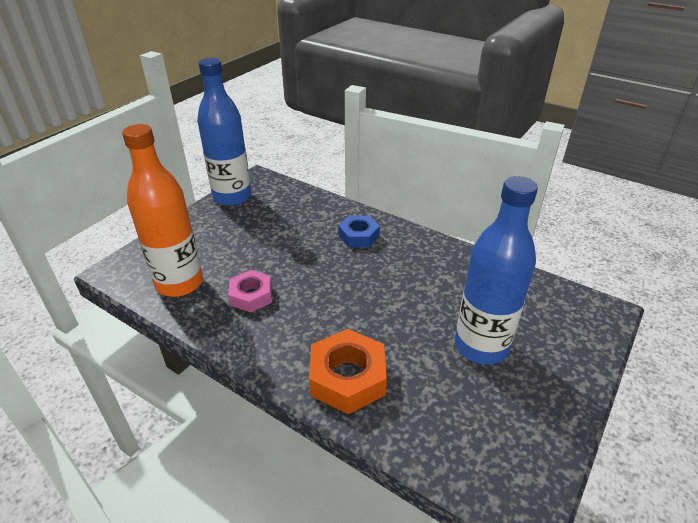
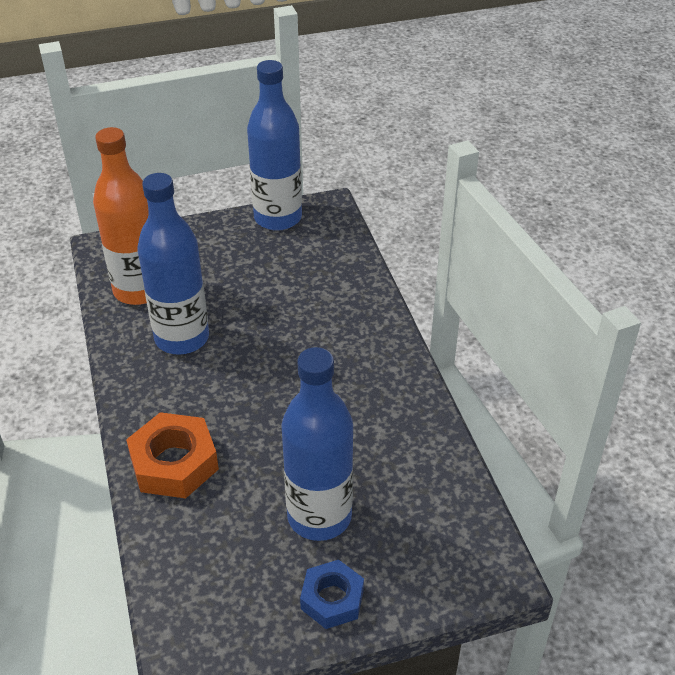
camera: 40 degrees right, 5 degrees up
(251, 296) = (182, 338): pink nut -> blue bottle
(359, 236) = (348, 333): blue nut -> blue nut (332, 599)

